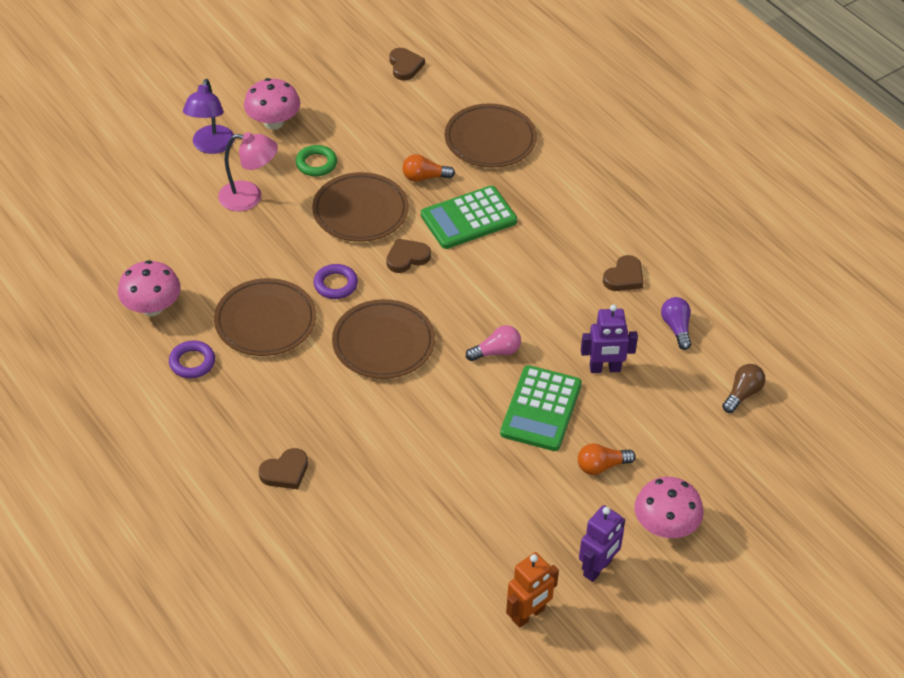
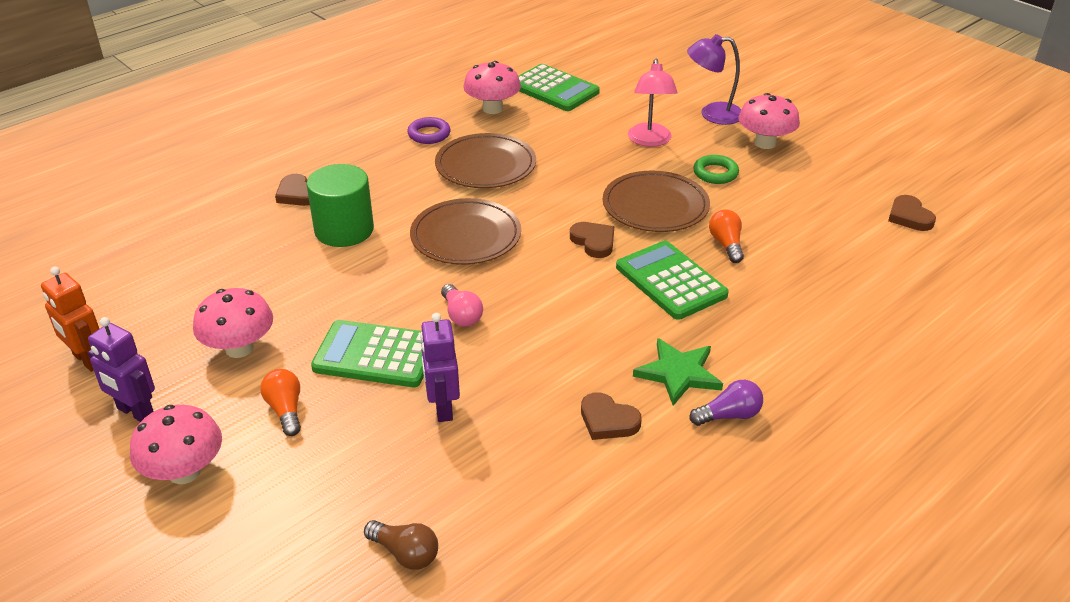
camera: 85 degrees right, 10 degrees down
(125, 255) = (554, 89): none -> green calculator
(335, 284) = (542, 200): purple ring -> none
(357, 432) = (344, 230): none -> green cylinder
(405, 66) = (909, 217): brown heart -> brown heart turned 90 degrees clockwise
(490, 139) = (816, 289): brown plate -> none
(523, 502) = (239, 348): none -> pink mushroom
(578, 232) = (678, 373): none -> green star
(676, 328) = (523, 477): purple light bulb -> purple light bulb (729, 415)

